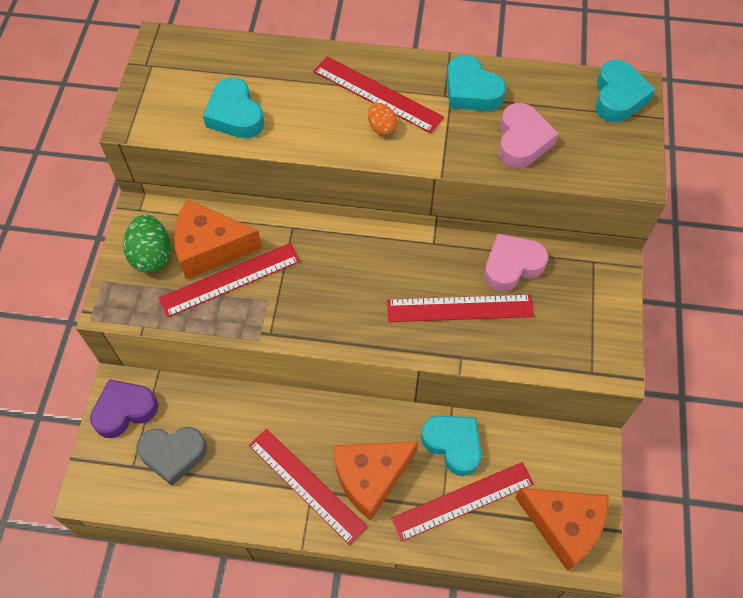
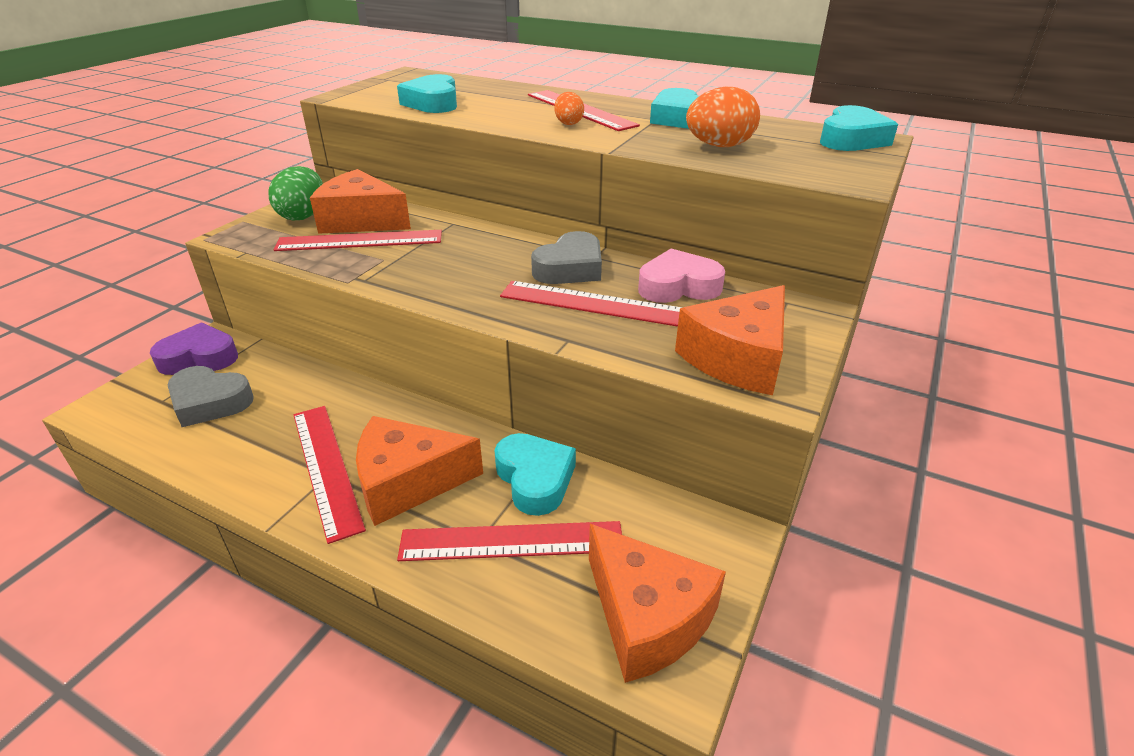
camera: 20 degrees right, 25 degrees down
(422, 266) = (570, 268): none -> grey heart
(522, 141) = (719, 146): pink heart -> orange egg
(580, 340) = (738, 358): none -> orange cheese

